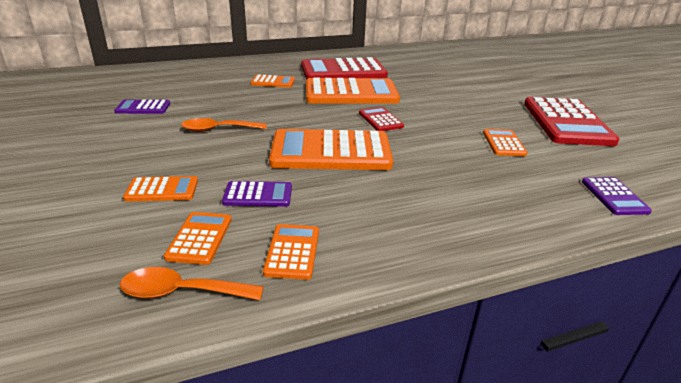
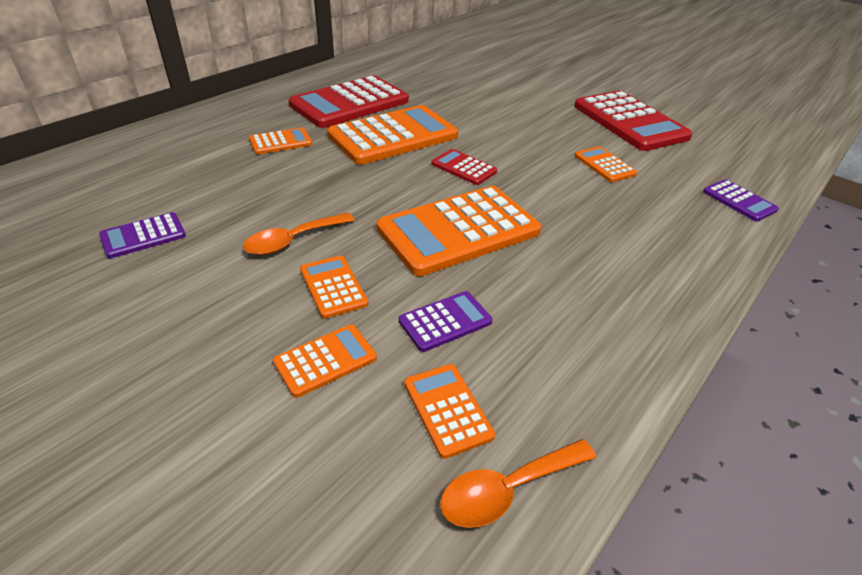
camera: 30 degrees left, 10 degrees up
(292, 252) = (558, 381): orange calculator -> orange calculator (333, 287)

